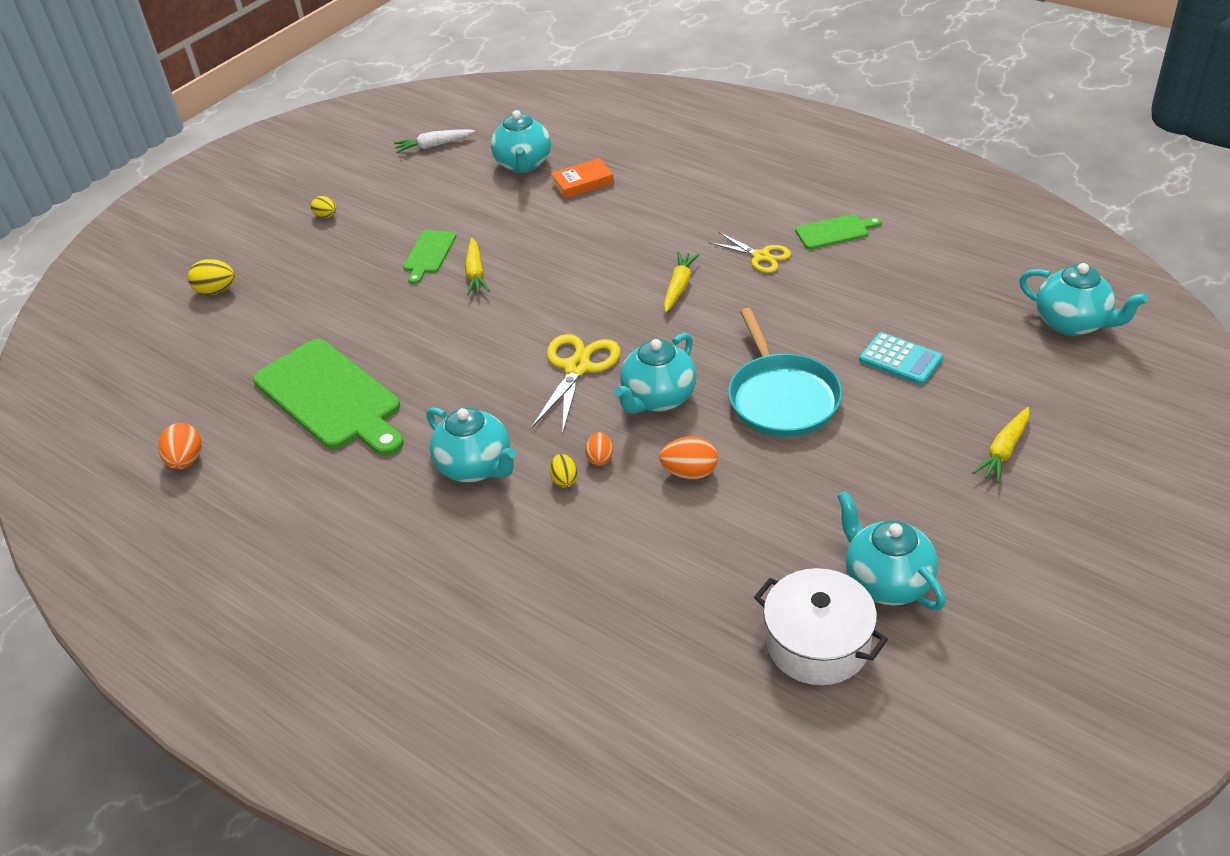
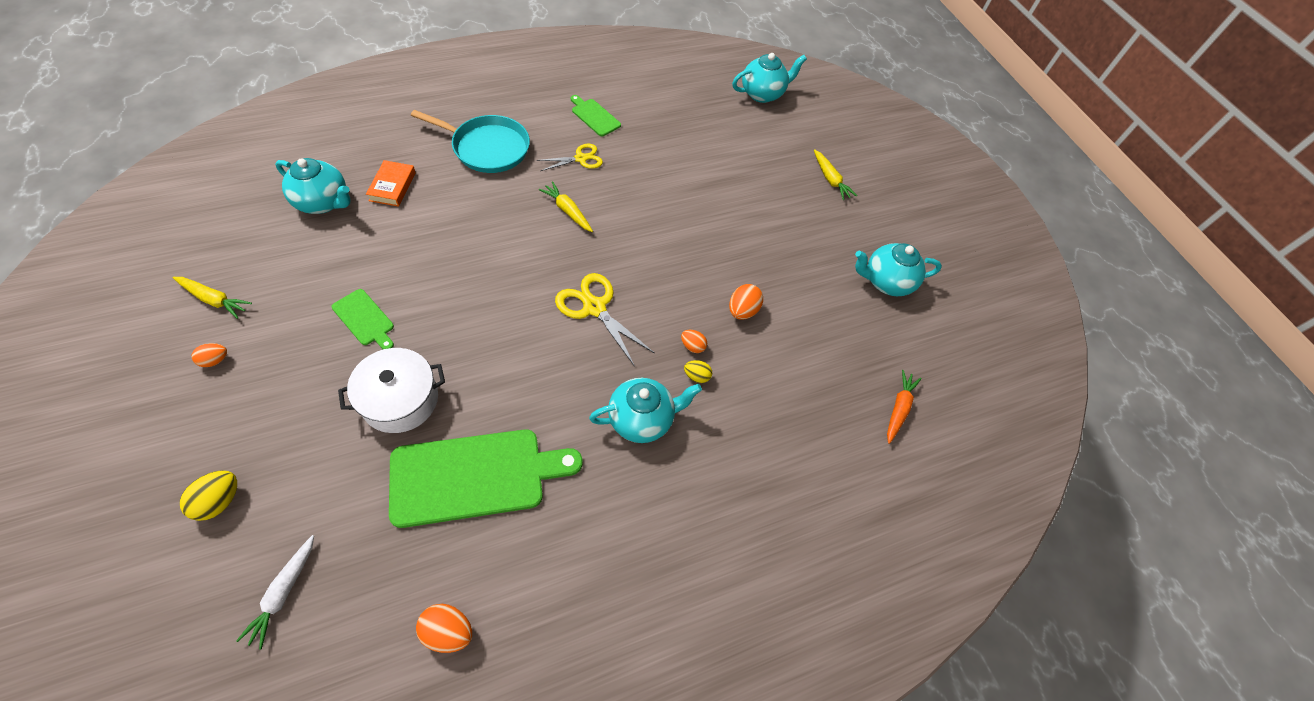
camera: 70 degrees left, 15 degrees up
(326, 216) = (215, 360): yellow egg -> orange egg
(433, 146) = (215, 237): white carrot -> white carrot (283, 593)
(476, 273) = (425, 304): yellow carrot -> yellow carrot (214, 299)
(658, 399) = (664, 286): turquoise teapot -> none
(688, 677) = (898, 408): none -> orange carrot
(782, 398) = (716, 232): turquoise pan -> turquoise pan (487, 148)
(818, 643) = (909, 336): white pot -> white pot (400, 400)
(835, 232) = (594, 116): green cutting board -> green cutting board turned 60 degrees counterclockwise
(900, 359) = (730, 167): turquoise calculator -> none

